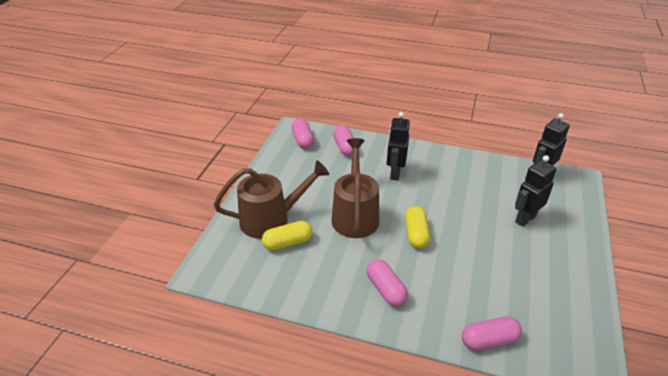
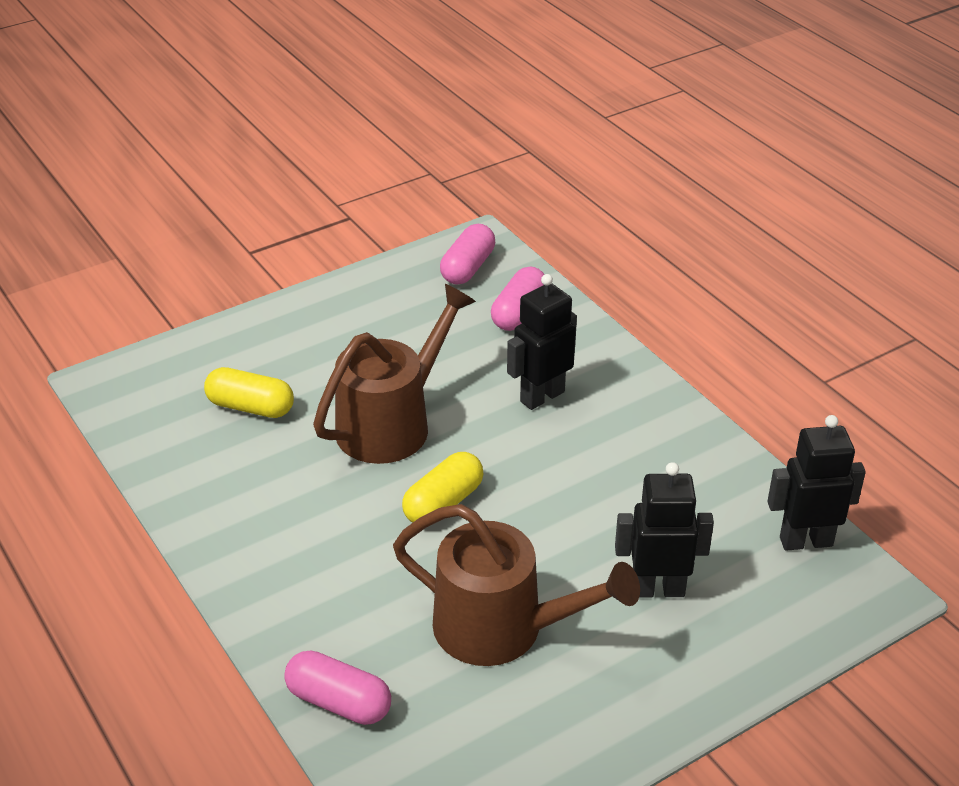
camera: 40 degrees right, 0 degrees up
(272, 219) = (271, 363): brown watering can -> brown watering can (503, 629)
(385, 289) = (294, 547): pink capsule -> none

